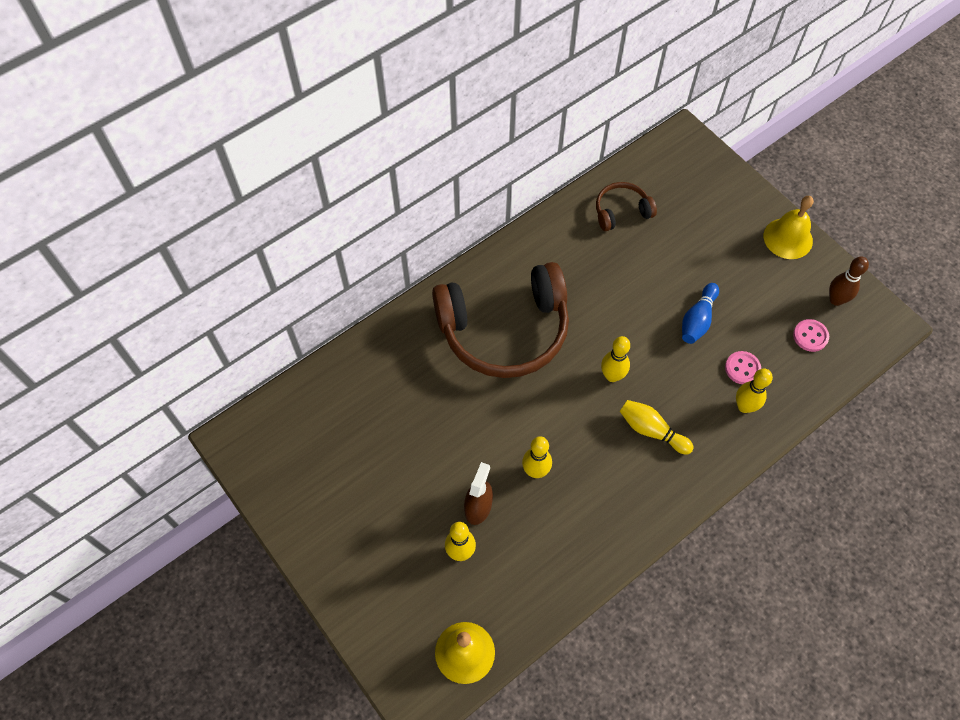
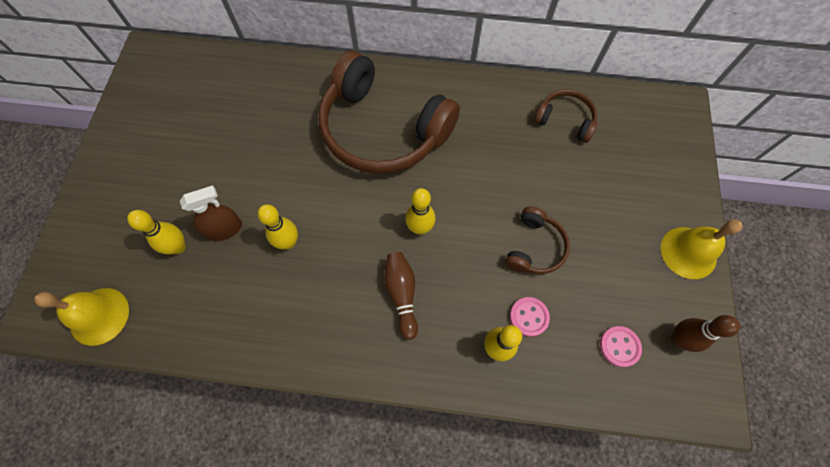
camera: 45 degrees right, 5 degrees up
(651, 430) = (402, 294): yellow bowling pin -> brown bowling pin
(697, 320) = (534, 247): blue bowling pin -> brown headphones

